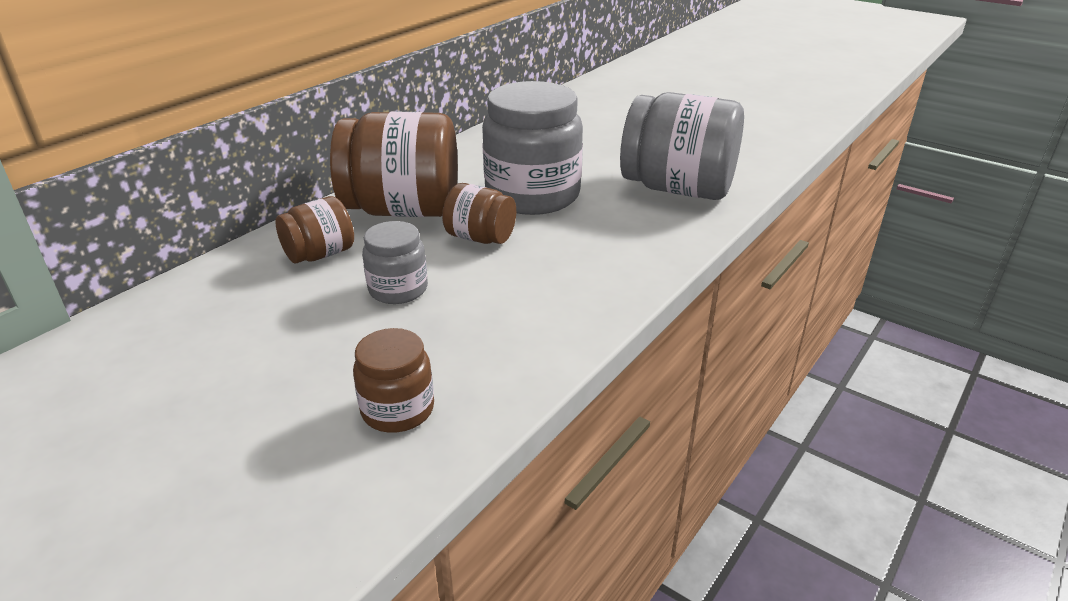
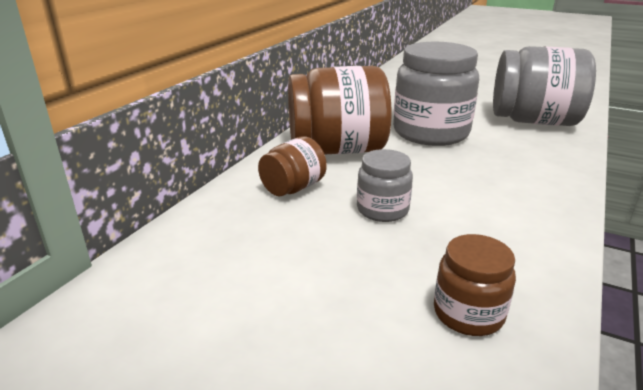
camera: 10 degrees left, 5 degrees down
(480, 238) = (417, 165): brown jar -> none

